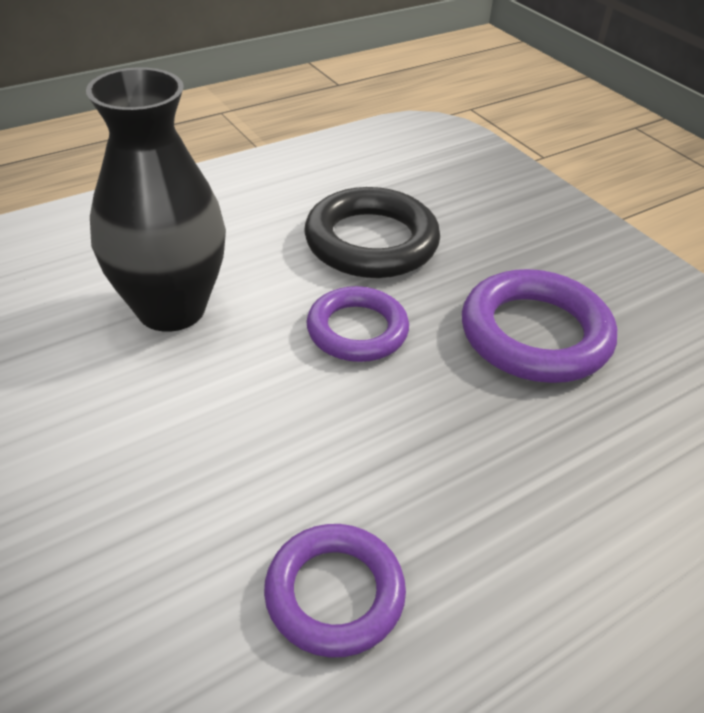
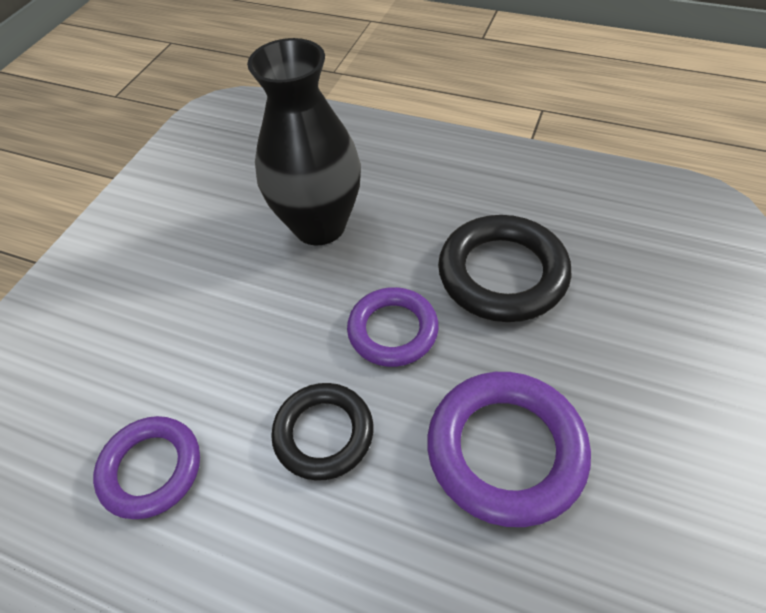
camera: 60 degrees right, 10 degrees up
(421, 432) = (323, 433): none -> black ring

